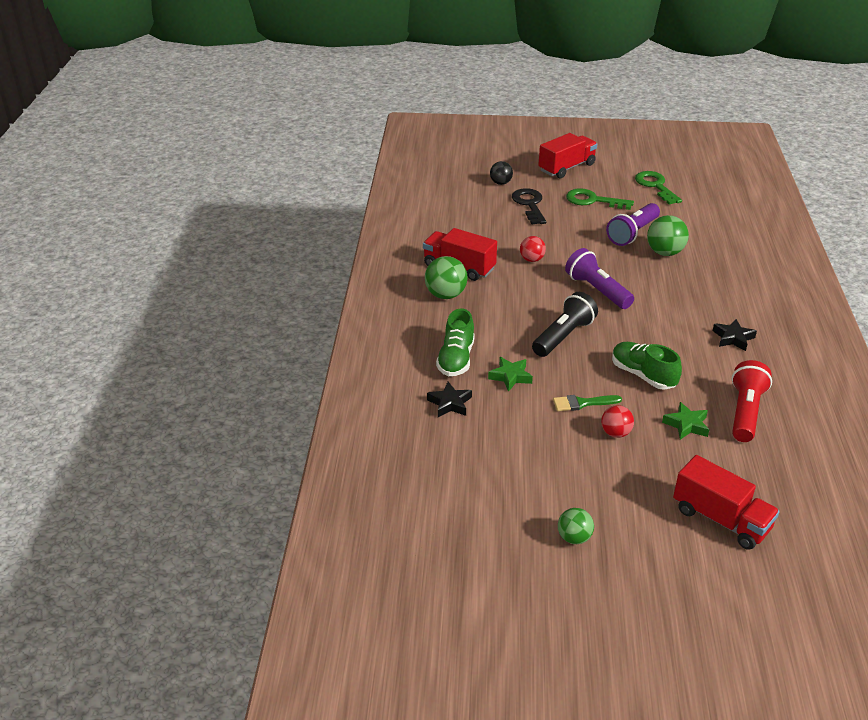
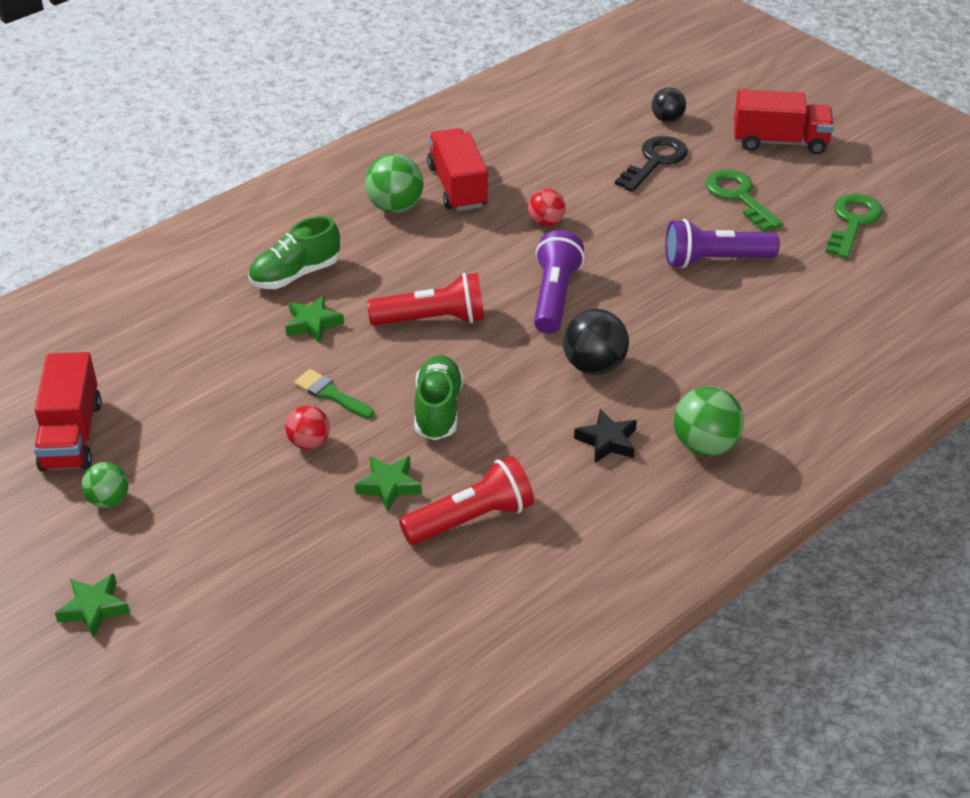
camera: 45 degrees right, 5 degrees up
(450, 403) = (219, 311): black star -> none
(563, 336) = (432, 319): black flashlight -> red flashlight
(664, 252) = (711, 303): green ball -> green ball (705, 445)
(669, 310) = (594, 366): none -> black ball
(669, 595) = (94, 608): none -> green star
(721, 519) = (255, 589): red truck -> red truck (71, 435)

